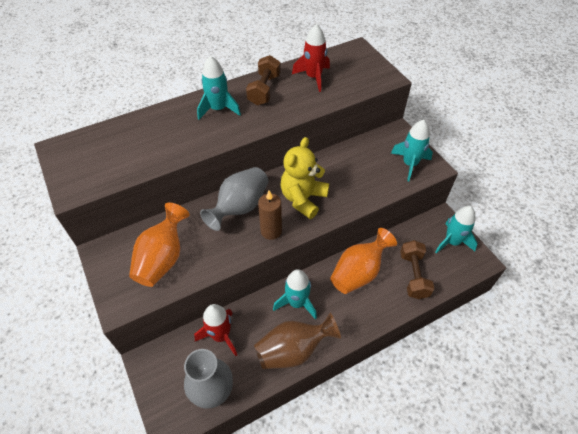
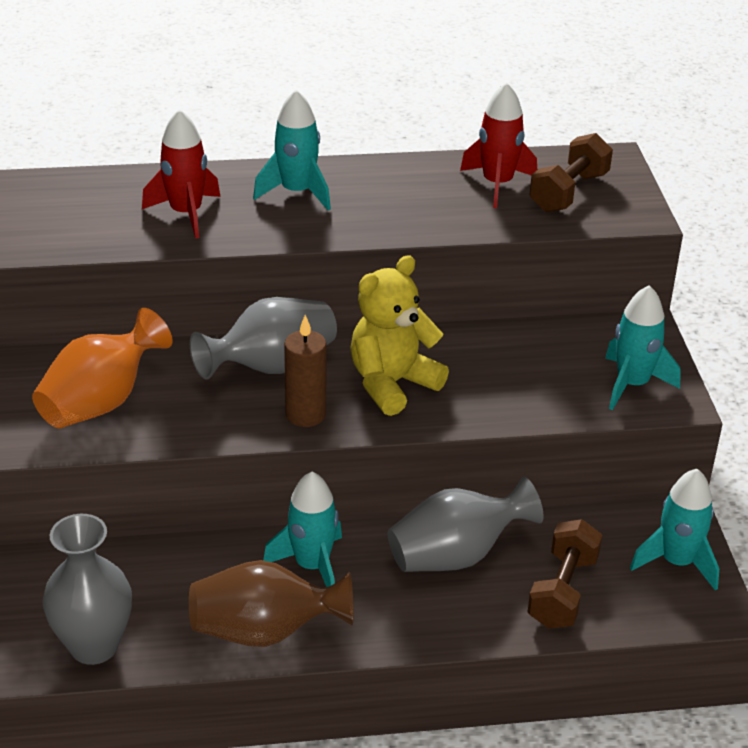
camera: 20 degrees right, 15 degrees down
(221, 336) = (150, 572): red rocket -> red rocket (186, 214)
(264, 90) = (395, 183): brown dumbbell -> brown dumbbell (569, 192)
(358, 272) = (456, 555): orange vase -> grey vase

